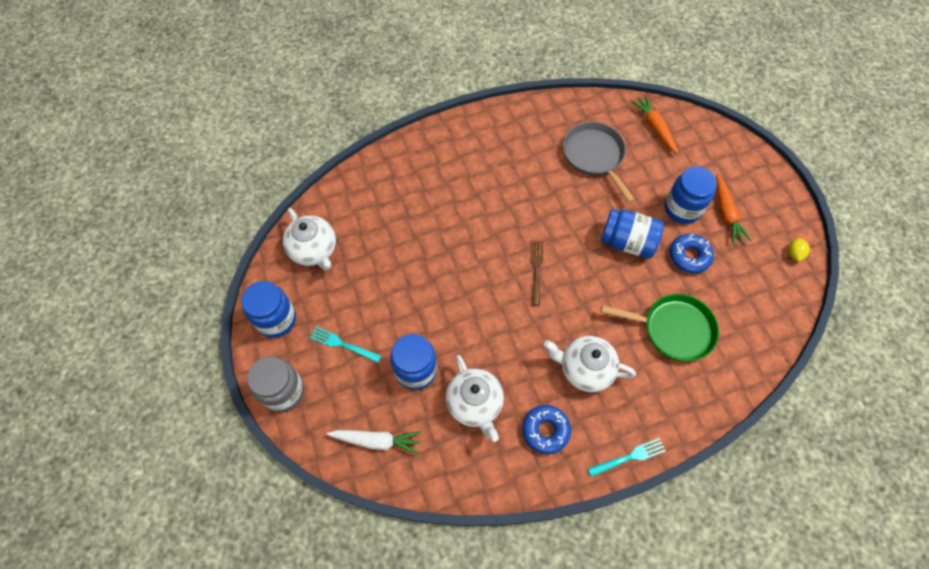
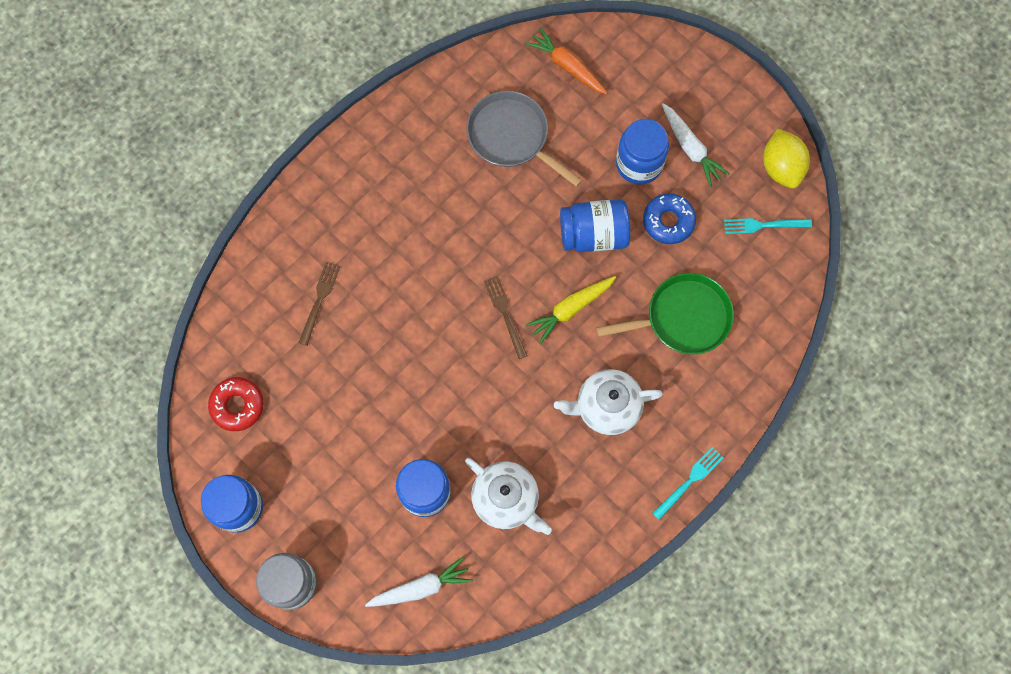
camera: 25 degrees left, 10 degrees up
(314, 250) = (237, 405): white teapot -> red donut
(342, 344) = (329, 501): turquoise fork -> turquoise fork (763, 225)
(408, 206) = (319, 300): none -> brown fork
(545, 430) = (593, 493): blue donut -> none
(587, 286) = (571, 309): none -> yellow carrot
(726, 213) = (690, 148): orange carrot -> white carrot
(794, 254) = (781, 167): yellow lemon -> yellow lemon, size x1.93

